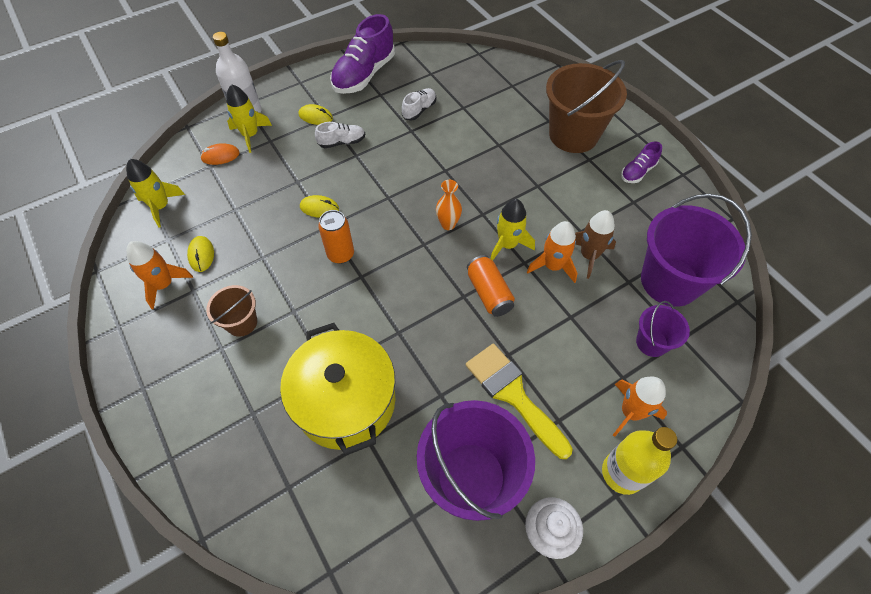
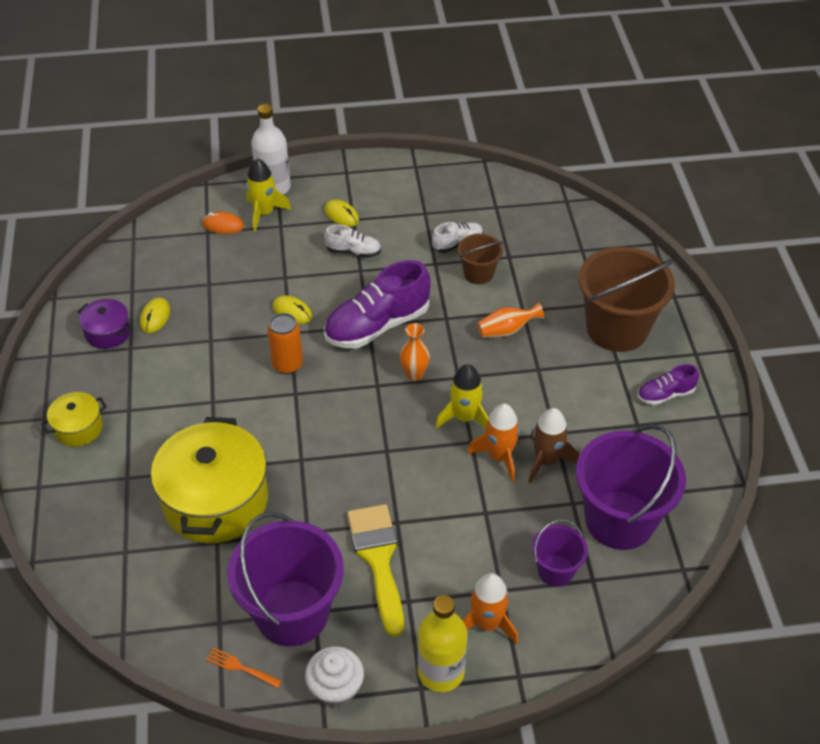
camera: 25 degrees right, 10 degrees down
(161, 206) = (141, 257): yellow rocket -> none
(164, 284) = (108, 332): orange rocket -> purple pot
(181, 385) = (78, 428): none -> yellow pot
(241, 322) = (159, 394): brown bucket -> brown bucket (478, 273)
(364, 75) = (420, 185): purple shoe -> purple shoe (377, 325)
(457, 553) = (241, 668): none -> orange fork
(489, 293) = (414, 457): orange can -> none
(496, 164) = (506, 330): none -> orange vase

